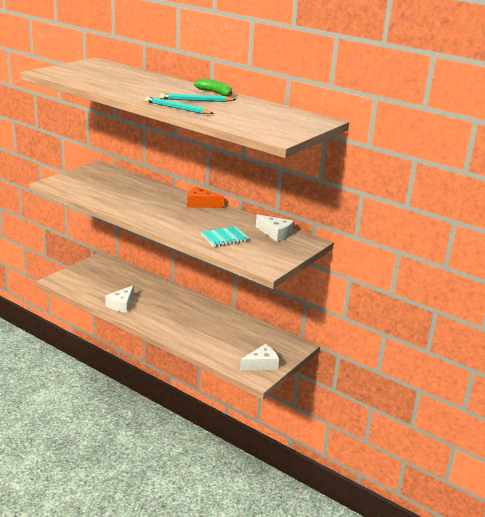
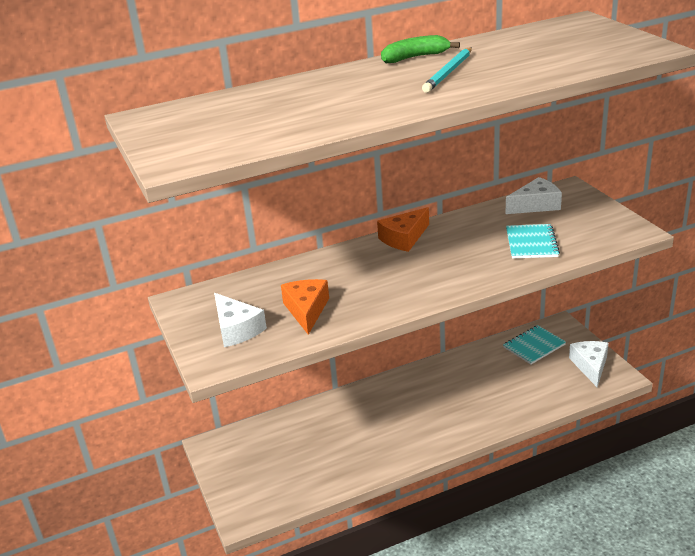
camera: 55 degrees left, 5 degrees up
(109, 193) = (306, 310): none -> orange cheese
(121, 305) = (372, 457): white cheese -> white cheese (236, 329)
(177, 108) = (486, 87): turquoise pencil -> none
(266, 339) = (534, 346): none -> turquoise notebook

